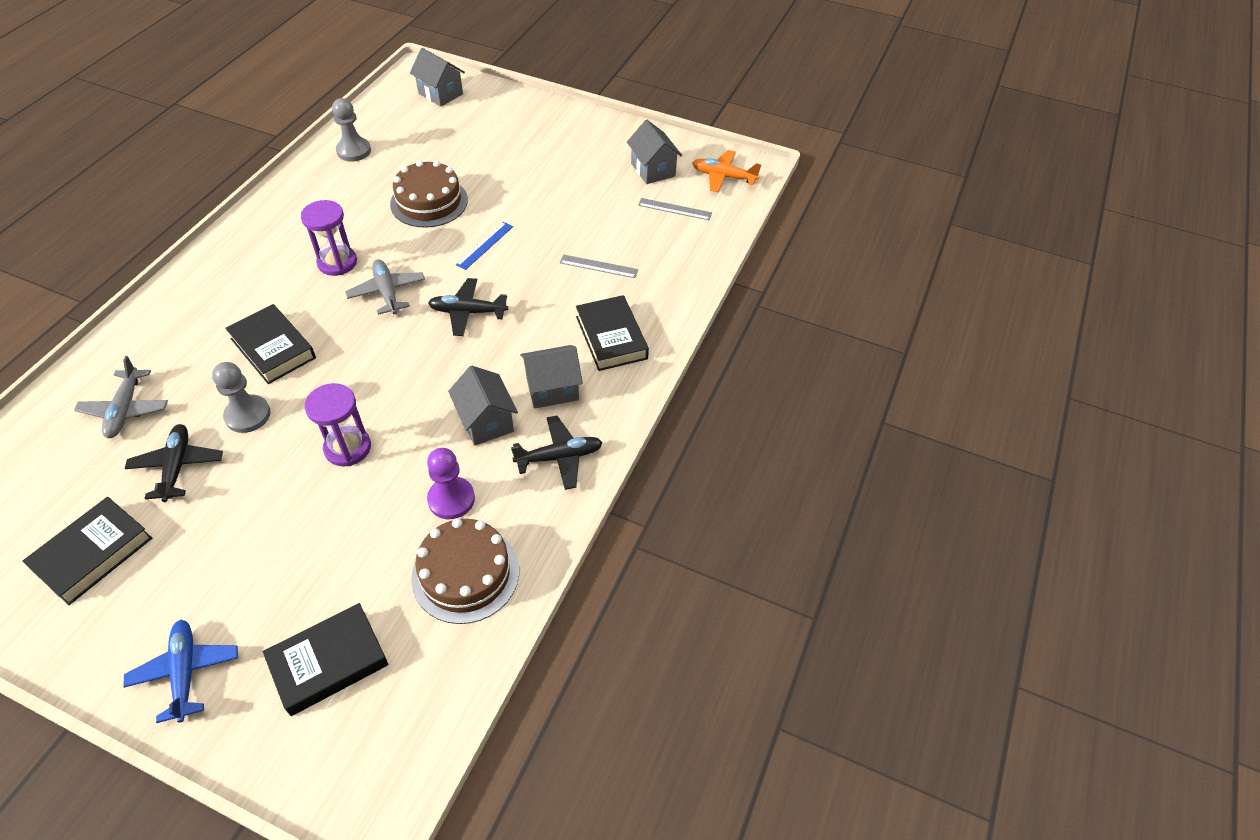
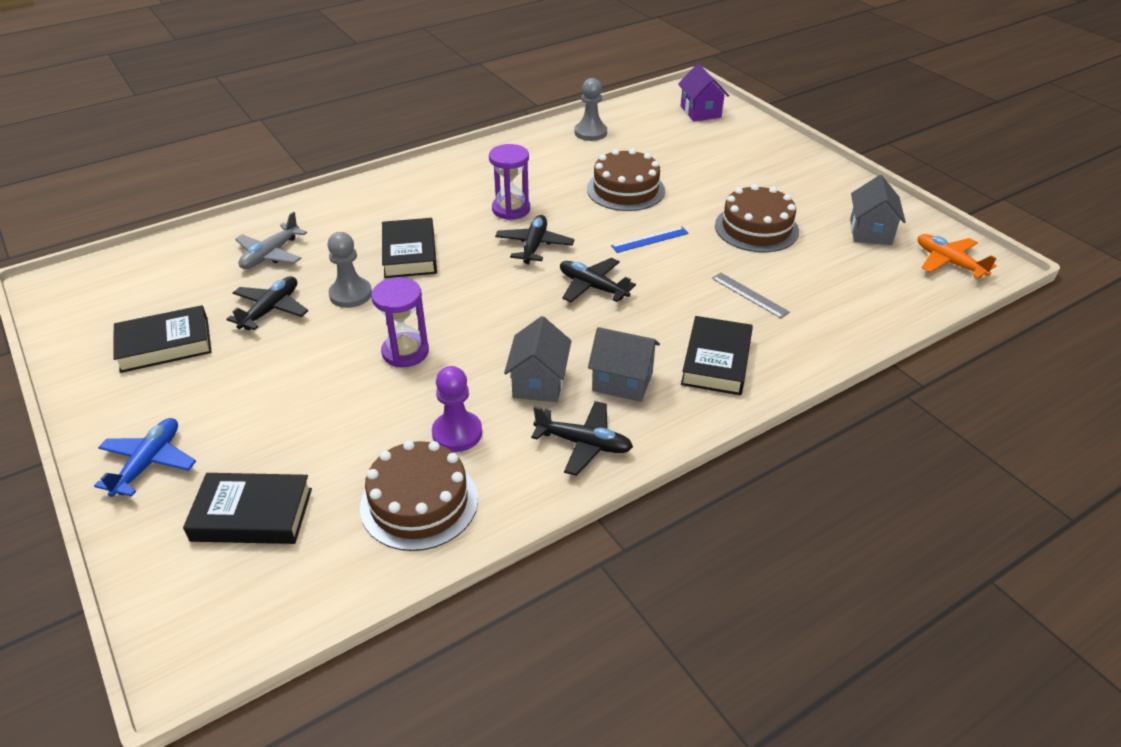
camera: 35 degrees right, 10 degrees down
(387, 292) = (534, 246): grey plane -> black plane
(440, 94) = (700, 112): grey house -> purple house
(564, 200) = (756, 228): none -> brown cake
(674, 209) = (870, 273): grey ruler -> none

